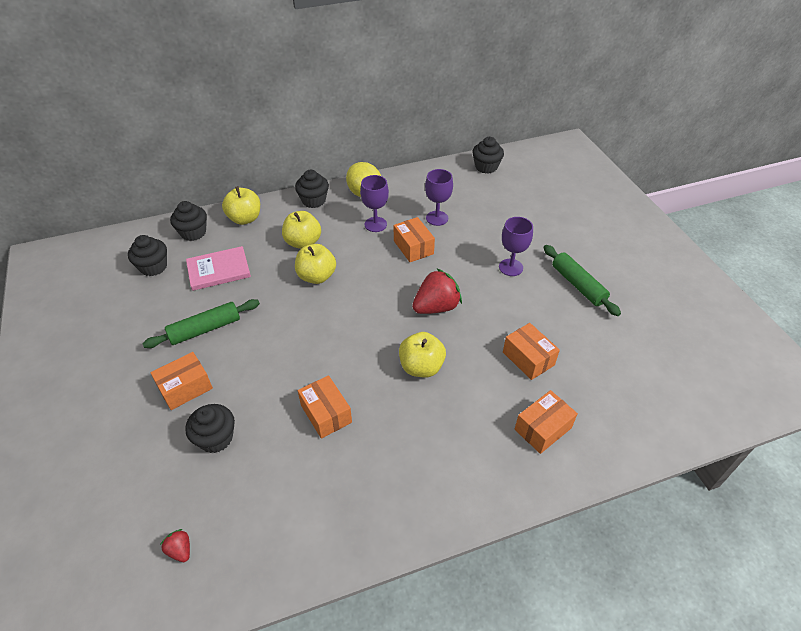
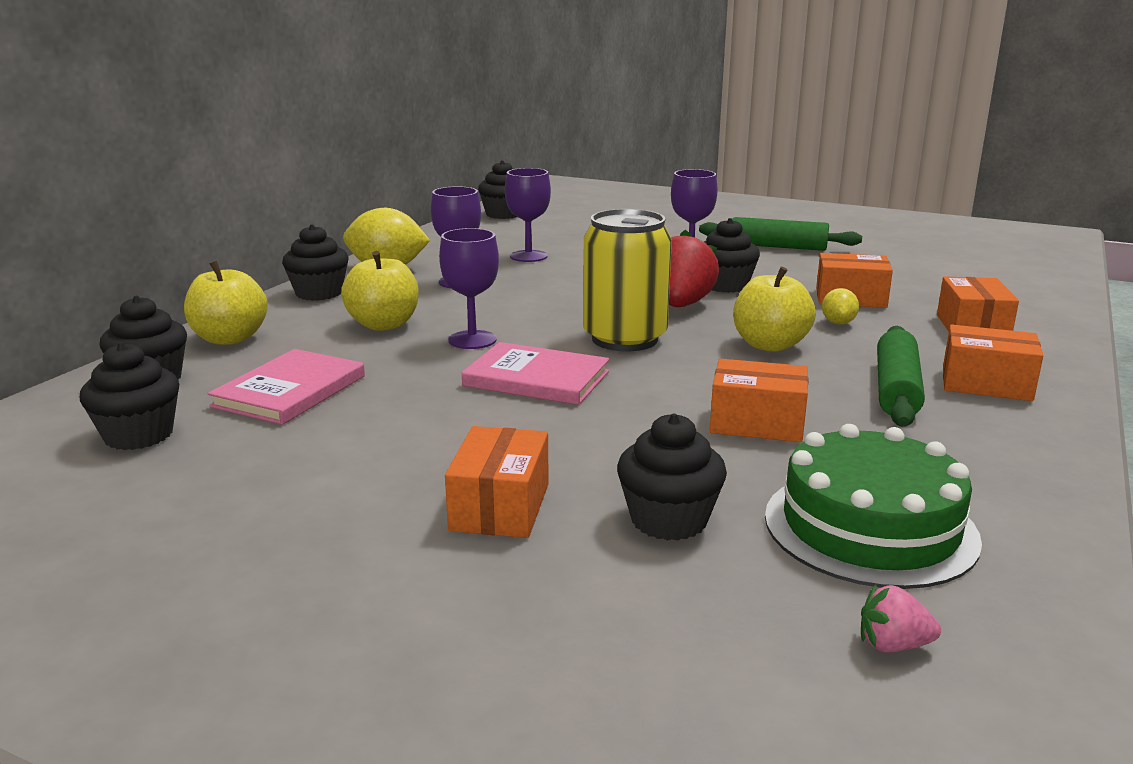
camera: 45 degrees left, 25 degrees down
(180, 550) = (893, 645): red strawberry -> pink strawberry
(205, 329) = (398, 445): green rolling pin -> green rolling pin (896, 390)
(263, 500) = (870, 527): none -> green cake
(299, 322) = (536, 379): none -> pink book
(317, 276) = (472, 340): yellow apple -> purple goblet
(371, 317) = (624, 339): none -> yellow can
(413, 247) = (550, 281): orange box -> orange box (986, 384)
(483, 374) = (838, 323): none -> yellow lemon
(485, 304) = (725, 285): none -> black cupcake

